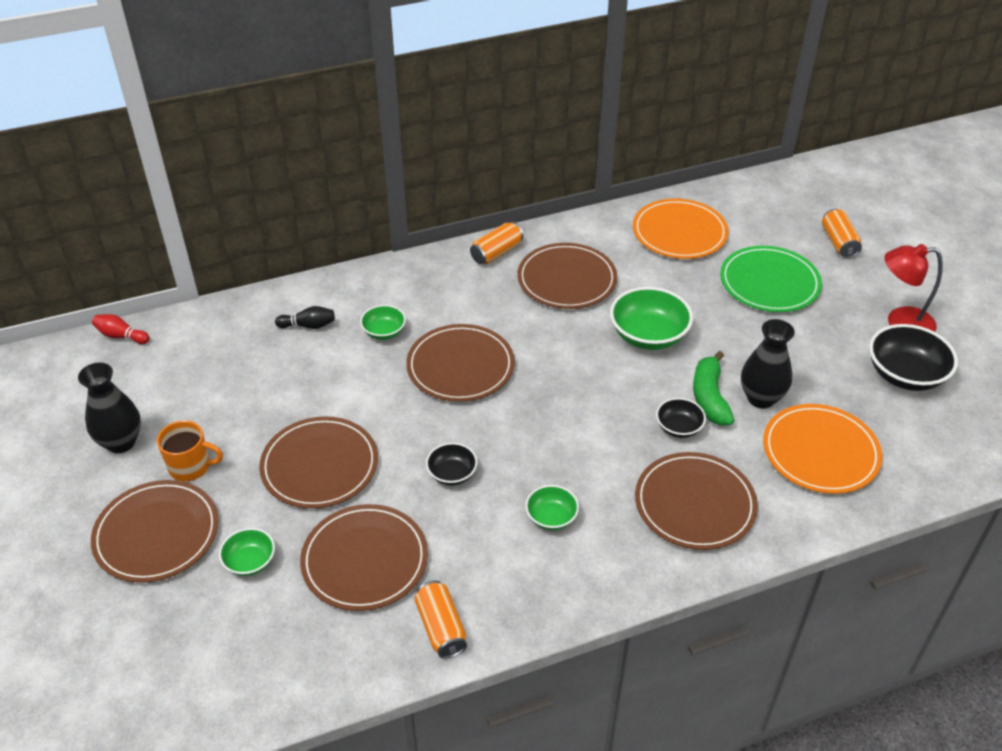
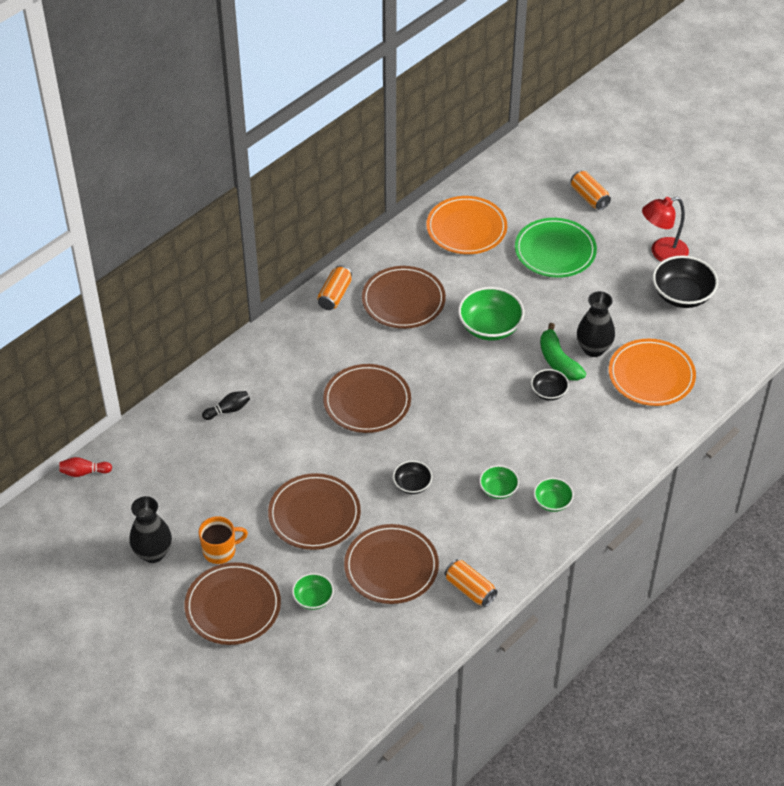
camera: 25 degrees left, 5 degrees up
(384, 332) = (291, 394): green bowl -> green bowl (552, 502)
(695, 504) = (587, 444): brown plate -> none

